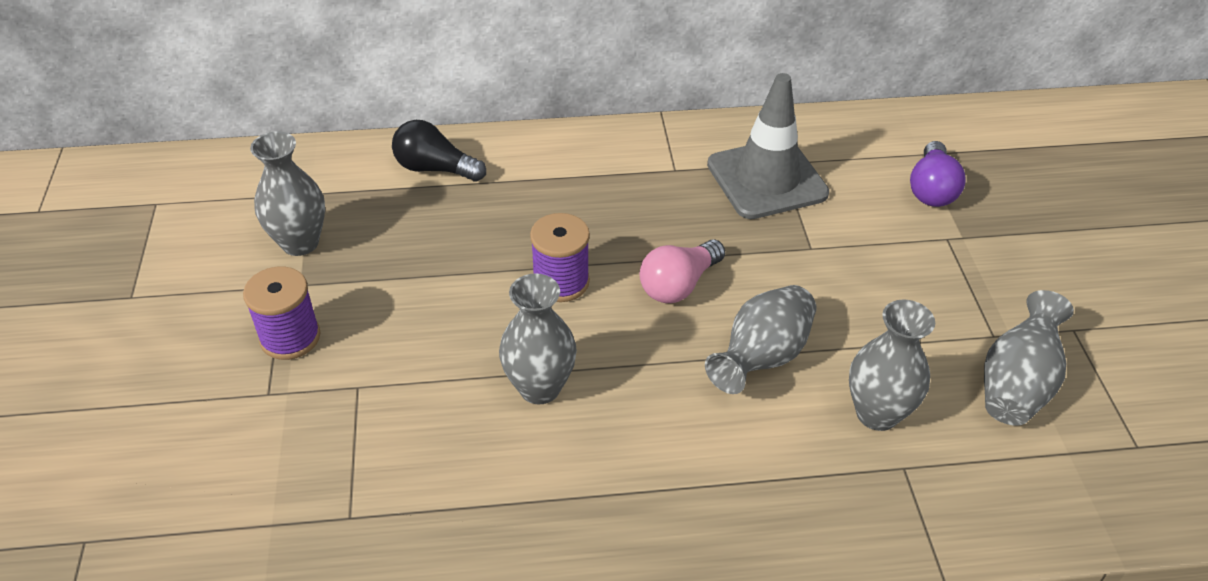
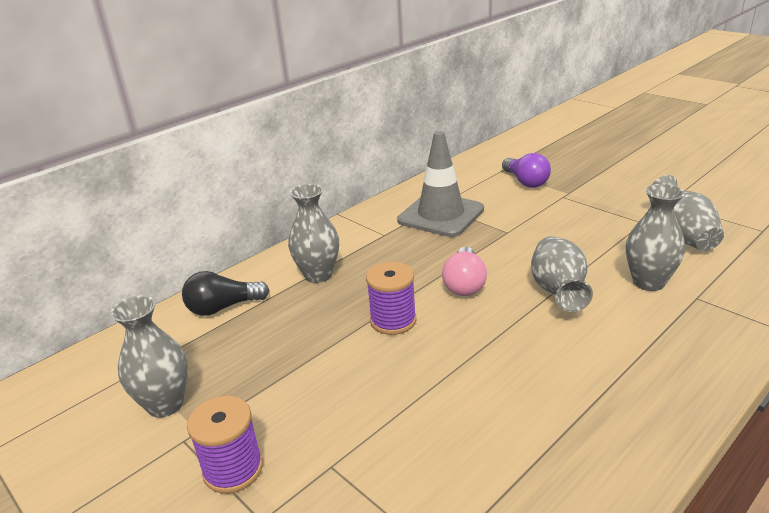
camera: 35 degrees left, 15 degrees down
(539, 388) = (459, 383): grey vase -> grey vase (318, 275)

